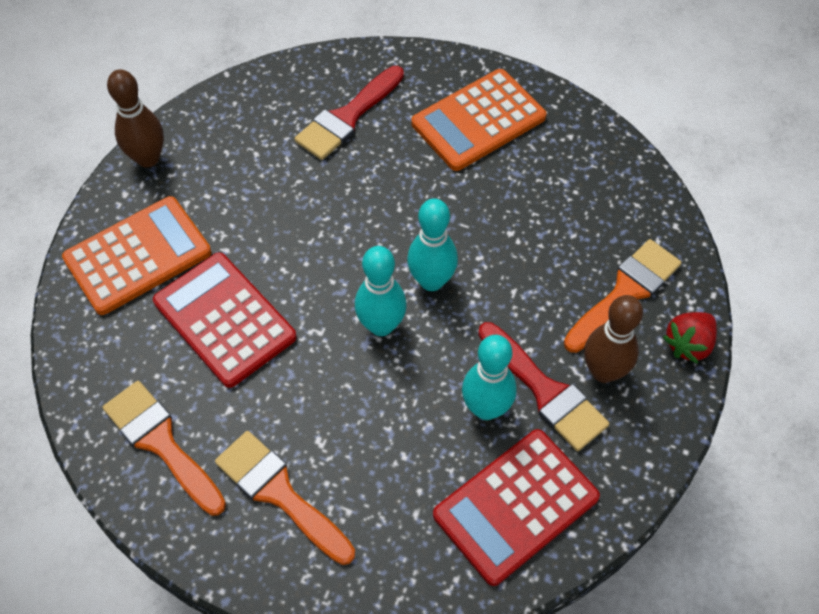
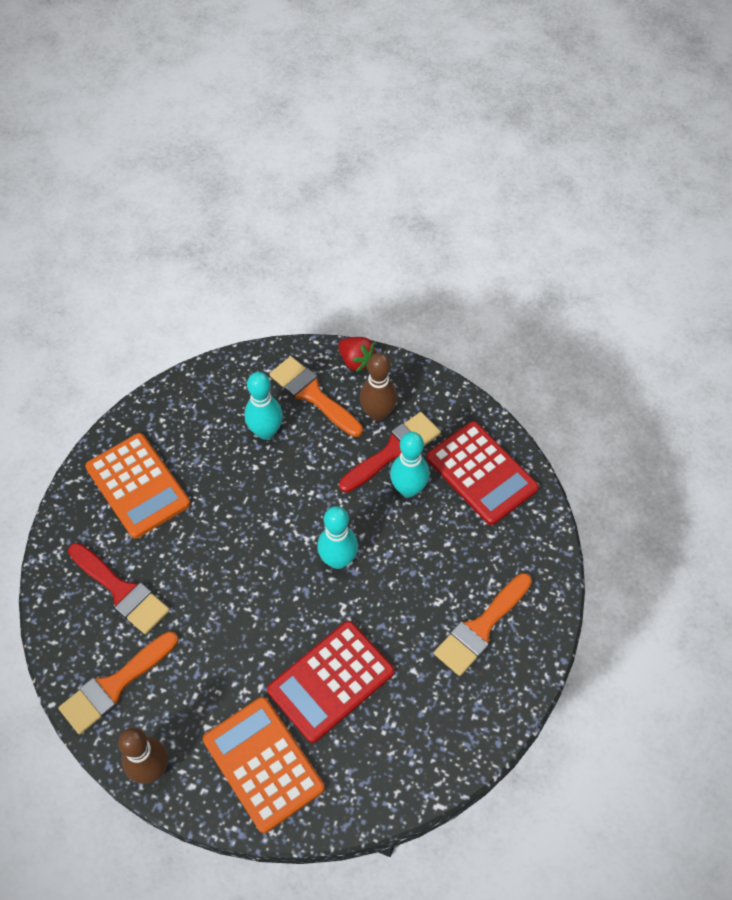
camera: 90 degrees left, 0 degrees up
(162, 443) = (444, 720): orange brush -> orange brush (115, 685)
(431, 281) = (298, 524): turquoise bowling pin -> turquoise bowling pin (266, 431)

